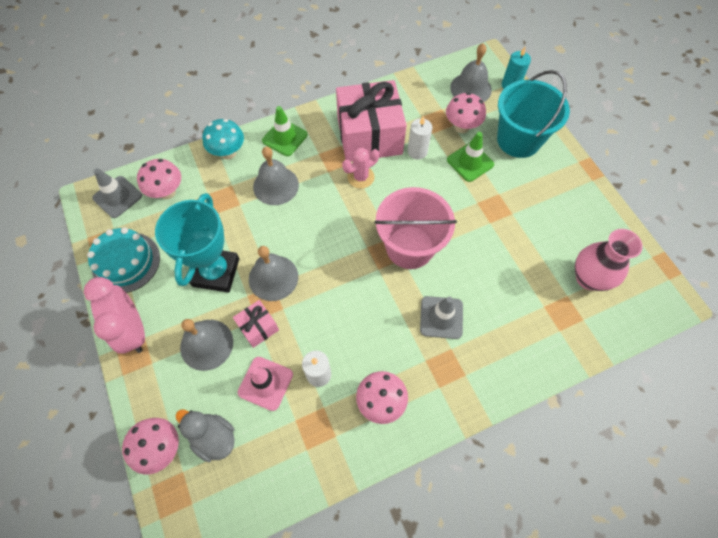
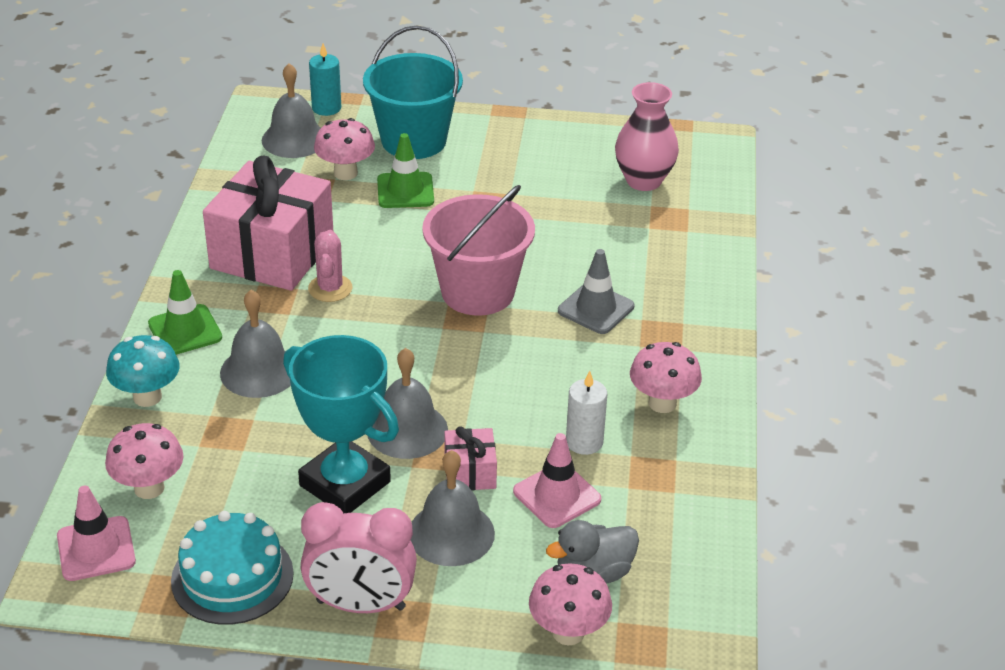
camera: 60 degrees left, 25 degrees down
(117, 197) = (96, 549): grey traffic cone -> pink traffic cone
(417, 151) = (342, 224): white candle -> none

